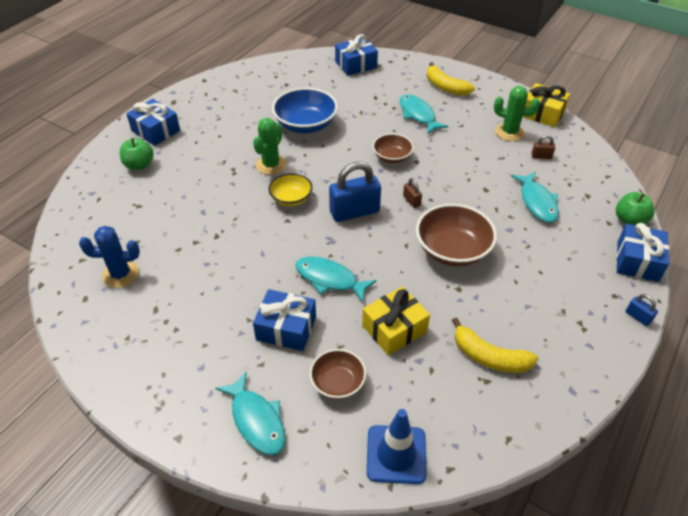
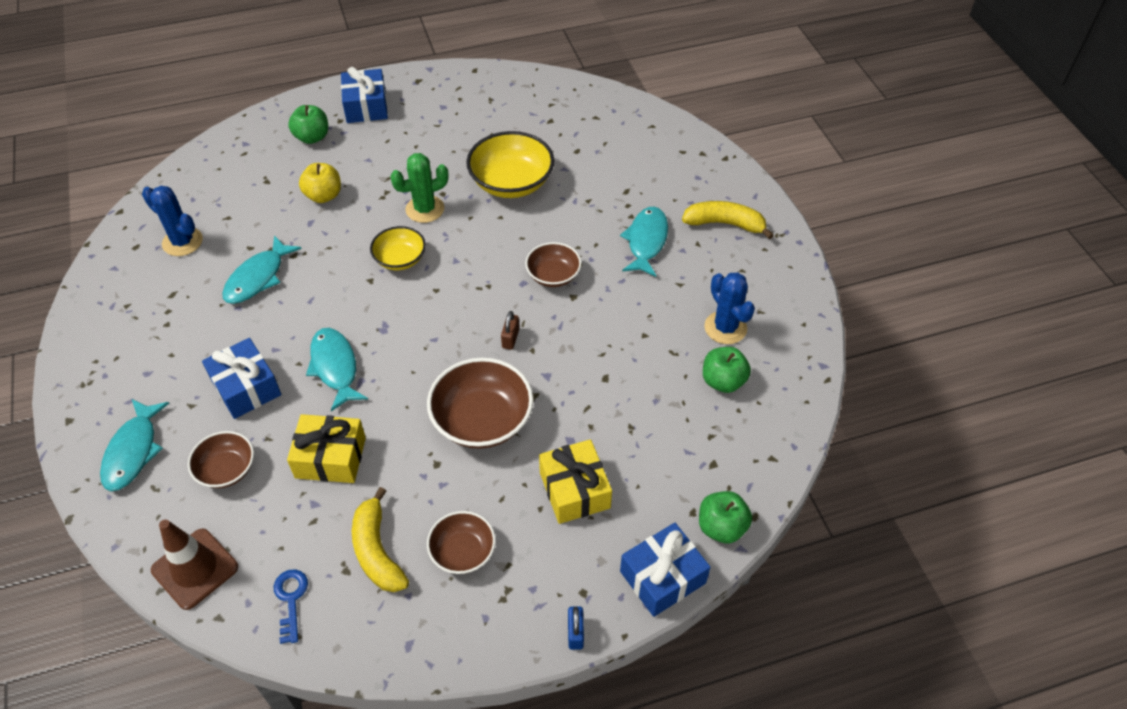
camera: 40 degrees right, 5 degrees up
(192, 192) = (324, 196): none -> yellow apple
(305, 125) = (511, 183): blue bowl -> yellow bowl
(354, 212) = (440, 313): blue padlock -> none
(356, 65) = (655, 136): blue gift -> none
(396, 454) = (195, 569): blue traffic cone -> brown traffic cone
(445, 87) = (724, 224): yellow banana -> yellow banana turned 105 degrees clockwise
(478, 422) = (291, 599): none -> blue key
(509, 132) = (725, 328): green cactus -> blue cactus
(533, 322) = (463, 552): none -> brown bowl
(537, 202) = (642, 431): turquoise fish -> turquoise fish (258, 278)
(541, 156) = (723, 381): brown padlock -> green apple
(542, 113) = (800, 329): yellow gift -> yellow gift (574, 490)

